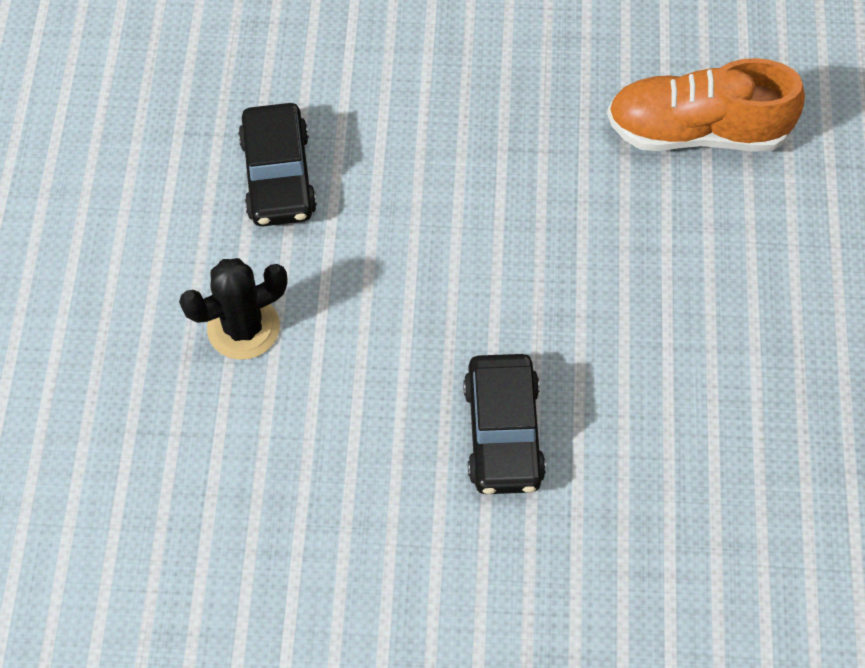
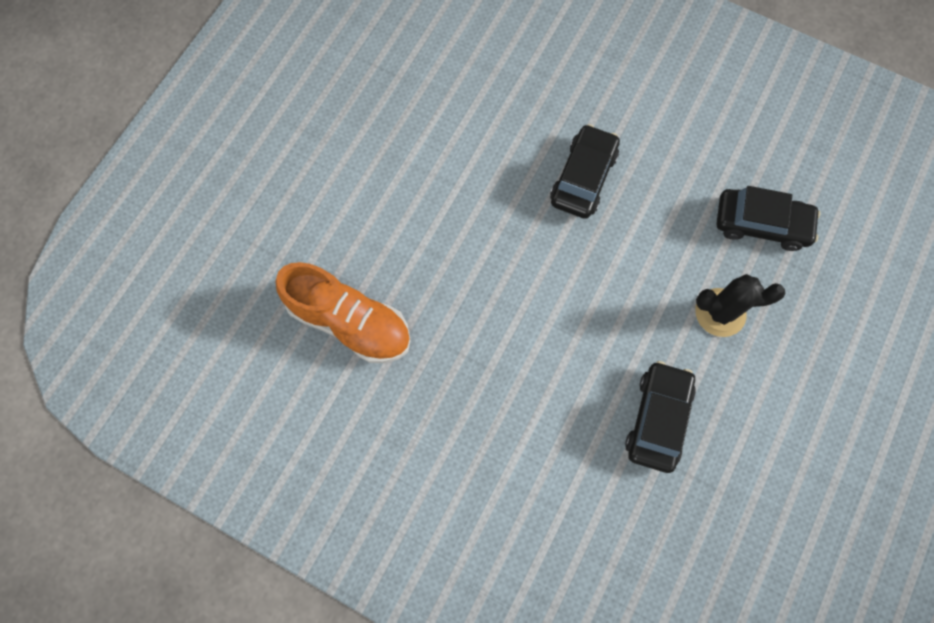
camera: 155 degrees left, 10 degrees up
(224, 473) = (761, 224): none -> black car

